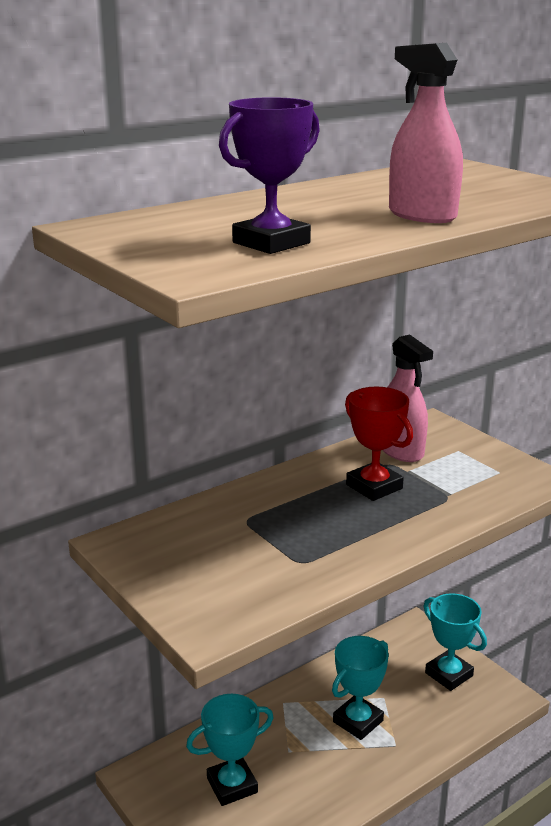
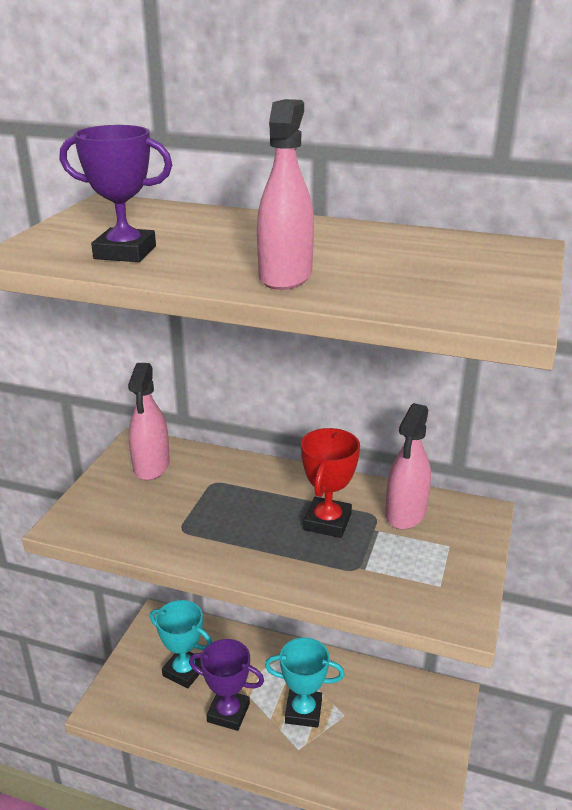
camera: 55 degrees right, 5 degrees up
(170, 545) = (151, 466): none -> pink spray bottle
(315, 775) = (228, 713): none -> purple trophy
(449, 674) = (414, 748): turquoise trophy -> none

